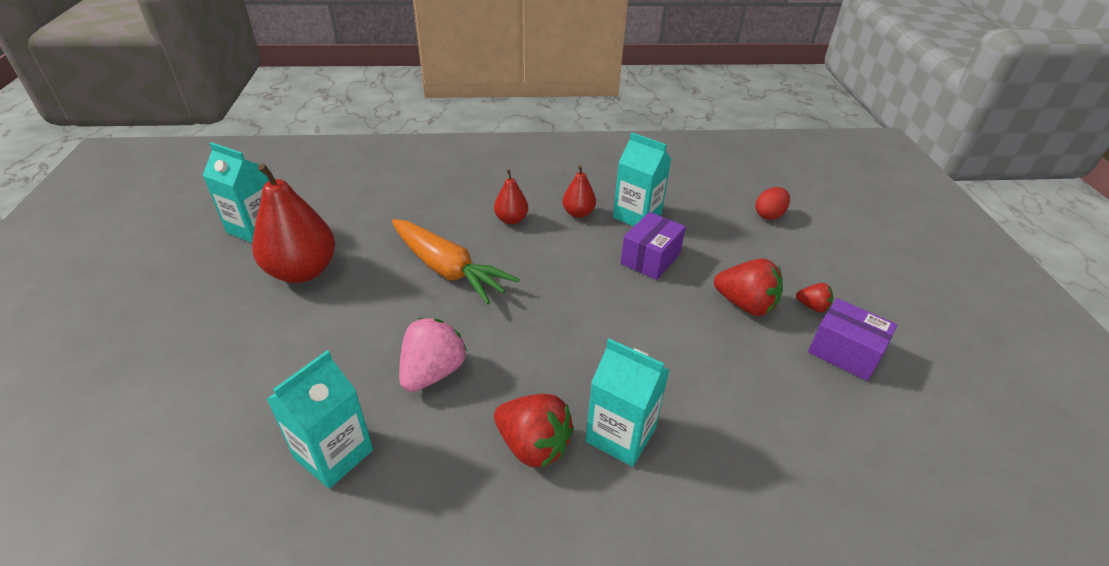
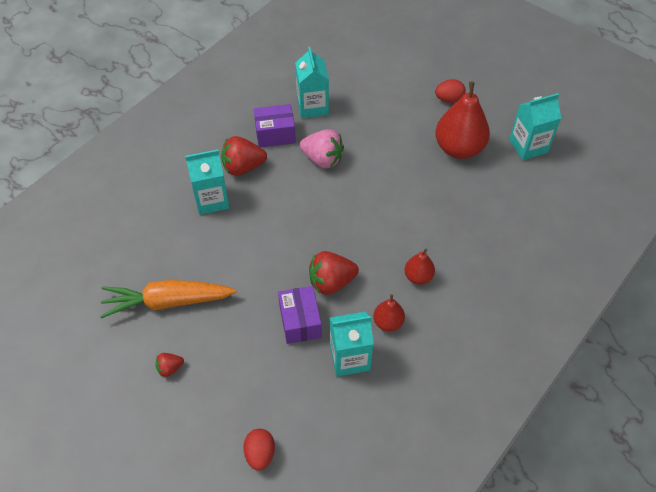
camera: 135 degrees right, 15 degrees up
(207, 320) = (449, 99): none -> red egg
(433, 372) = (322, 159): pink strawberry -> pink strawberry turned 45 degrees counterclockwise
(448, 270) = (396, 210): orange carrot -> orange carrot (167, 302)
(745, 304) = (212, 332): red strawberry -> red strawberry (331, 282)
(844, 352) = (131, 343): purple box -> purple box (275, 134)

